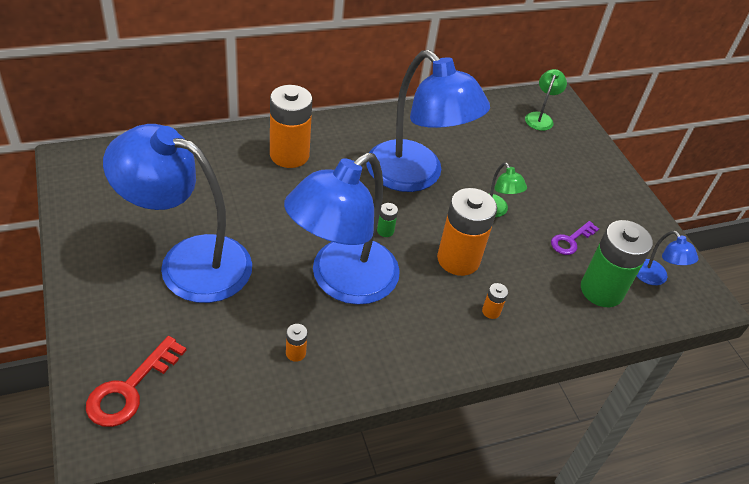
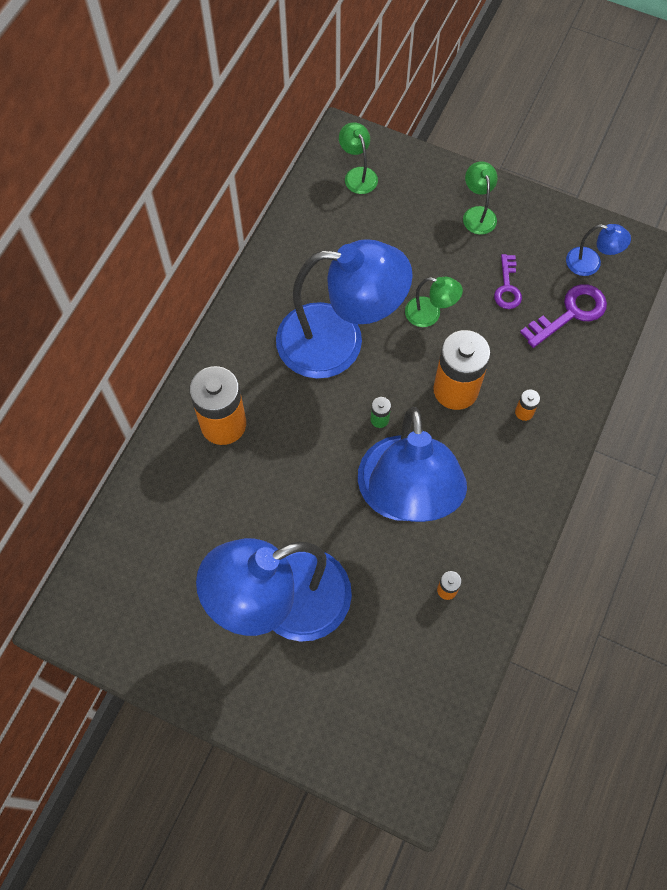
camera: 40 degrees left, 20 degrees up
(130, 389) = (382, 740): red key -> none
(599, 191) = (477, 214): none -> green lamp
(601, 290) = (570, 313): green battery -> purple key

